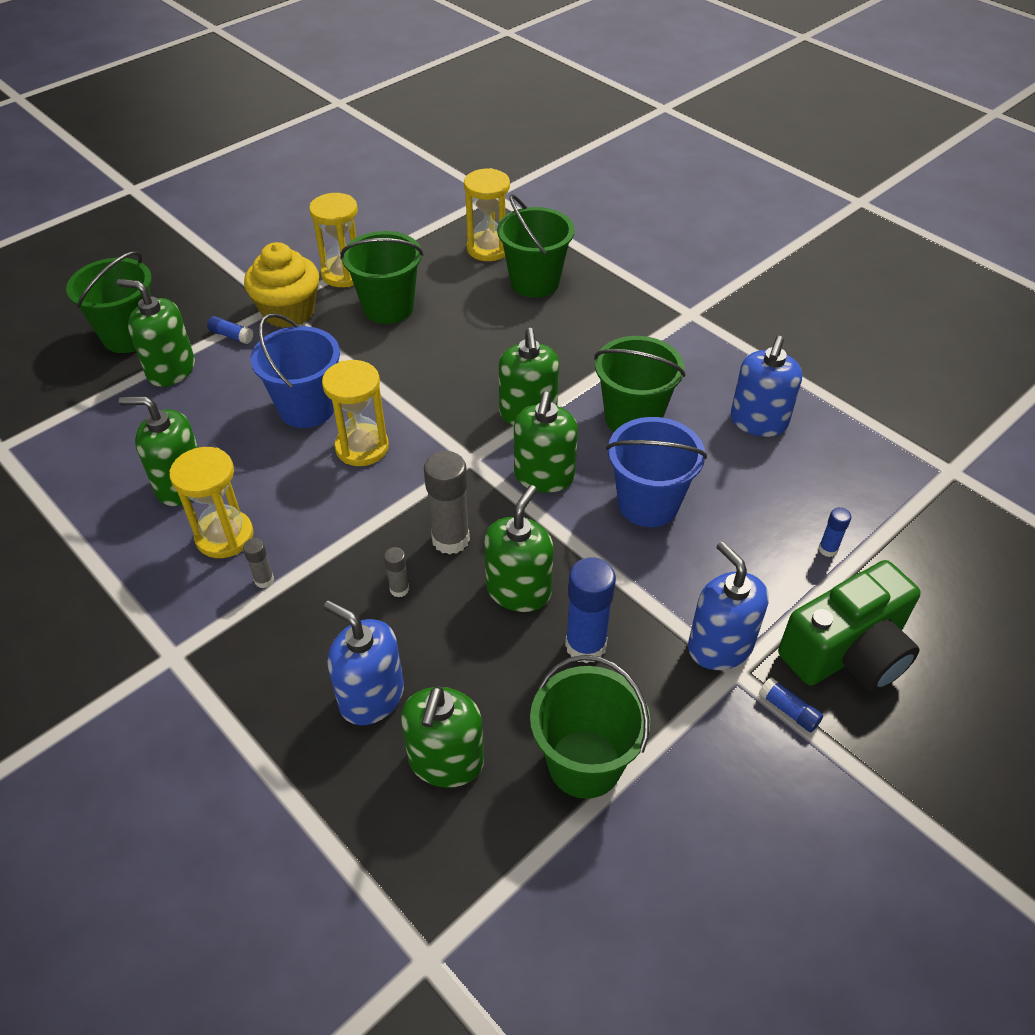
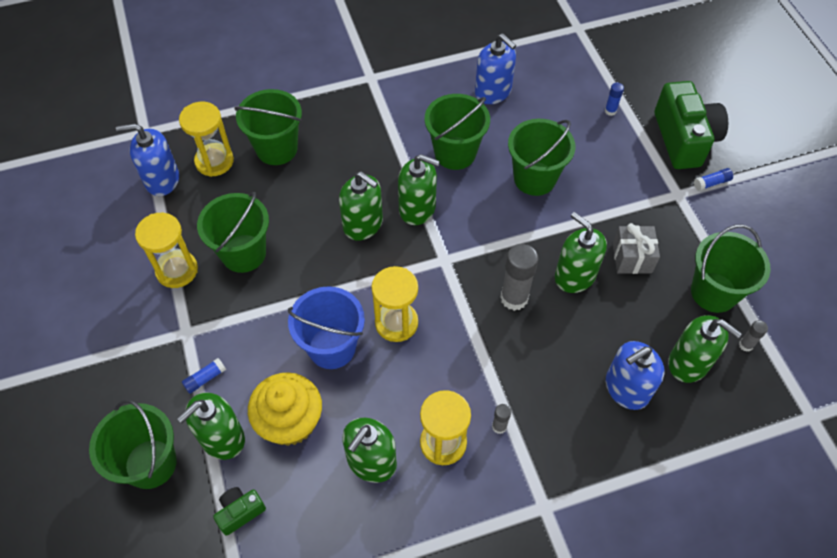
camera: 65 degrees left, 10 degrees up
(96, 410) = (240, 512): none -> green camera
(288, 311) = (201, 326): yellow cupcake -> yellow cupcake (290, 421)
(399, 589) = (544, 343): grey glue stick -> grey glue stick (745, 345)
(544, 476) = (482, 223): green soap dispenser -> green soap dispenser (363, 224)
(585, 645) = (632, 258): blue glue stick -> grey gift
(648, 504) = (534, 178): blue bucket -> green bucket
(720, 646) = (658, 193): blue soap dispenser -> blue soap dispenser (162, 180)

